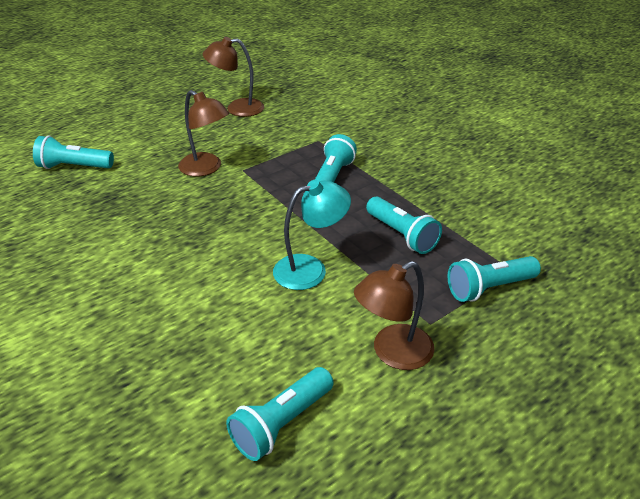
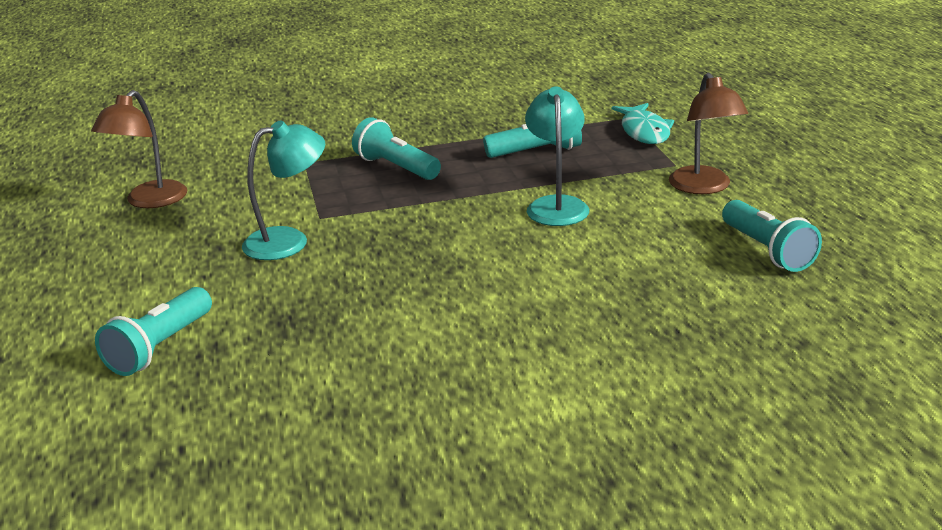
camera: 65 degrees left, 10 degrees down
(206, 168) = (289, 241): brown lamp -> turquoise lamp
(489, 288) = (644, 132): turquoise flashlight -> turquoise fish

